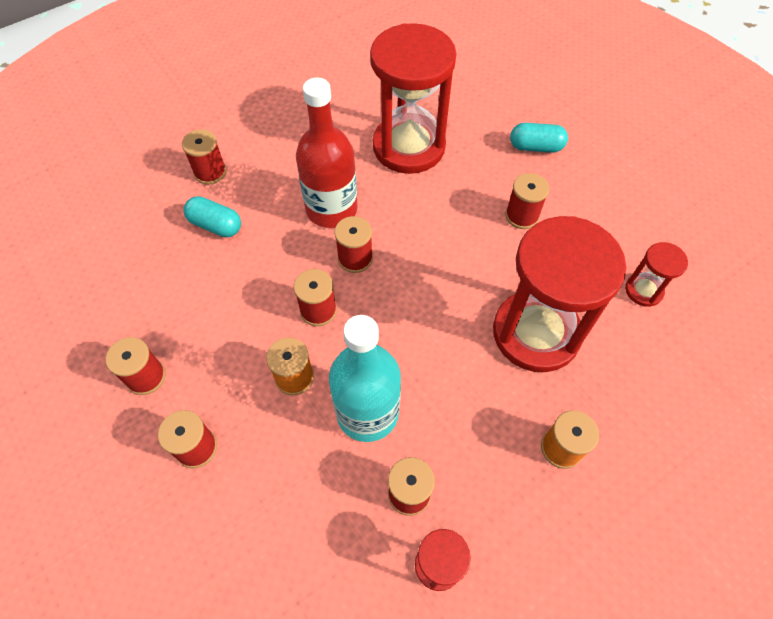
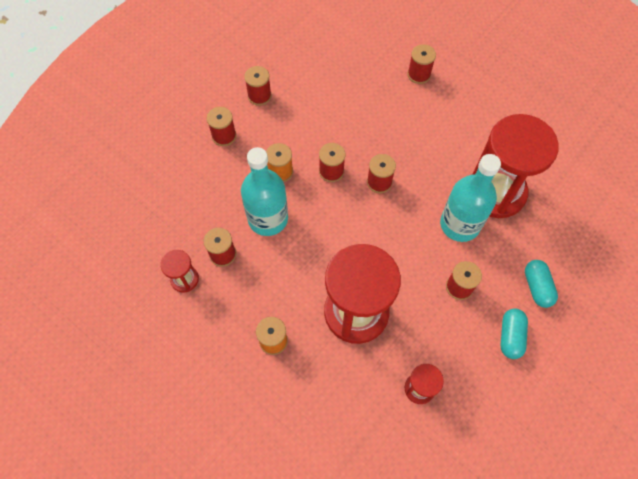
camera: 75 degrees right, 5 degrees up
(216, 225) = (376, 93): turquoise capsule -> turquoise capsule (510, 336)
(331, 209) = (415, 156): red bottle -> none
(441, 192) = (460, 224): none -> turquoise bottle

